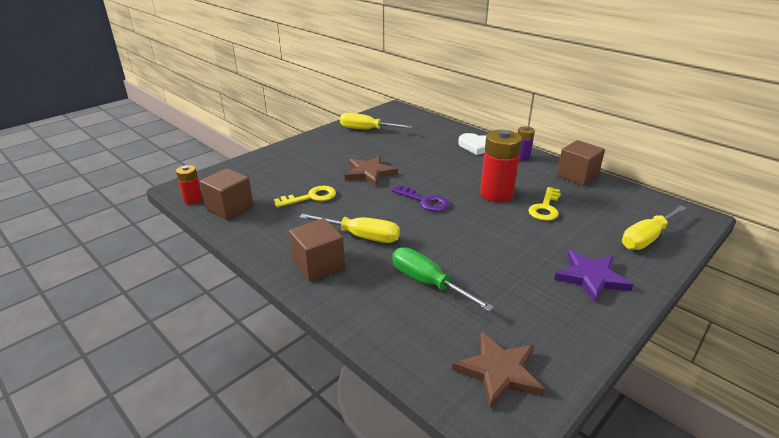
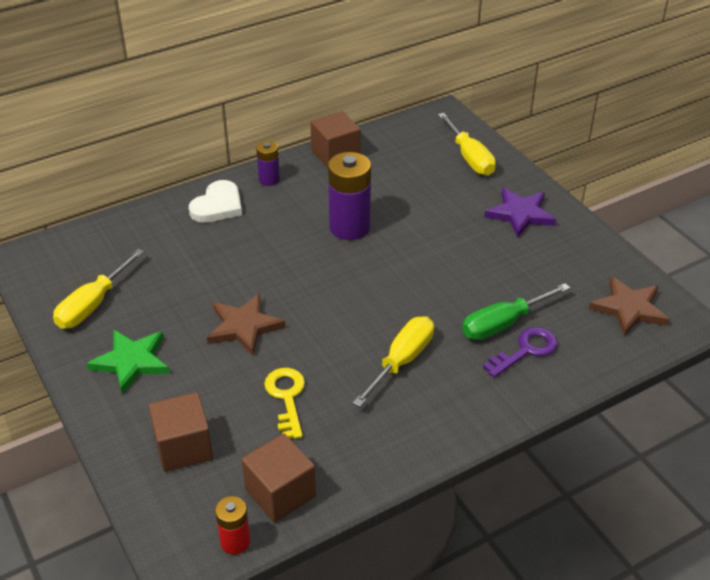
camera: 75 degrees left, 10 degrees up
(318, 265) = (449, 408): brown cube -> brown cube (183, 447)
(326, 147) = (131, 361): none -> green star
(424, 201) = (342, 290): purple key -> purple key (526, 350)
(496, 194) = (349, 227): red battery -> purple battery
(545, 208) = (393, 201): yellow key -> none

